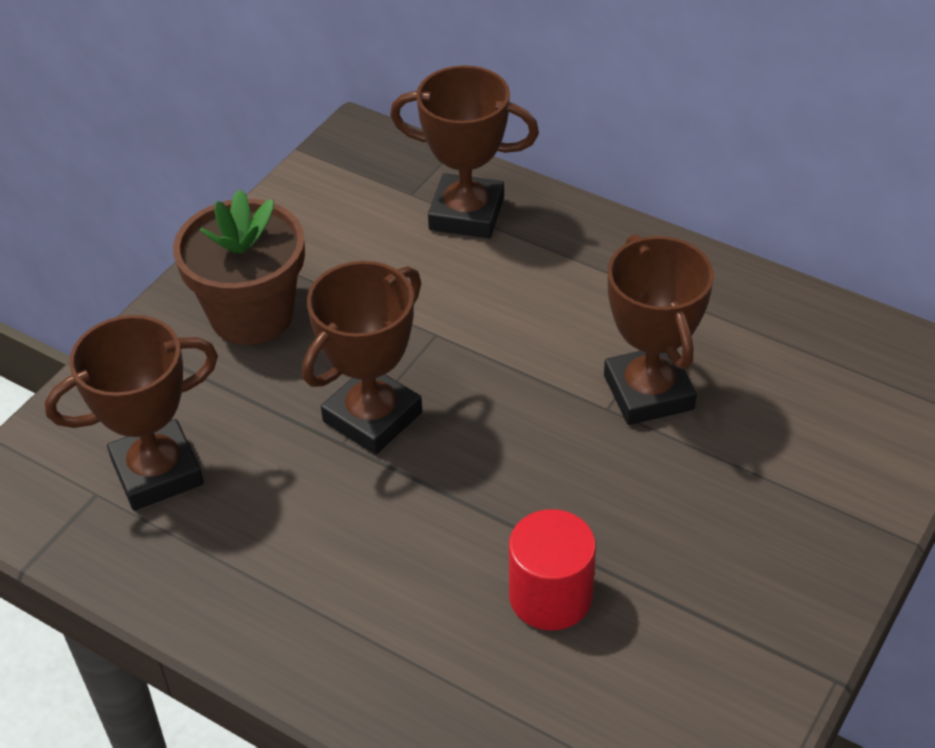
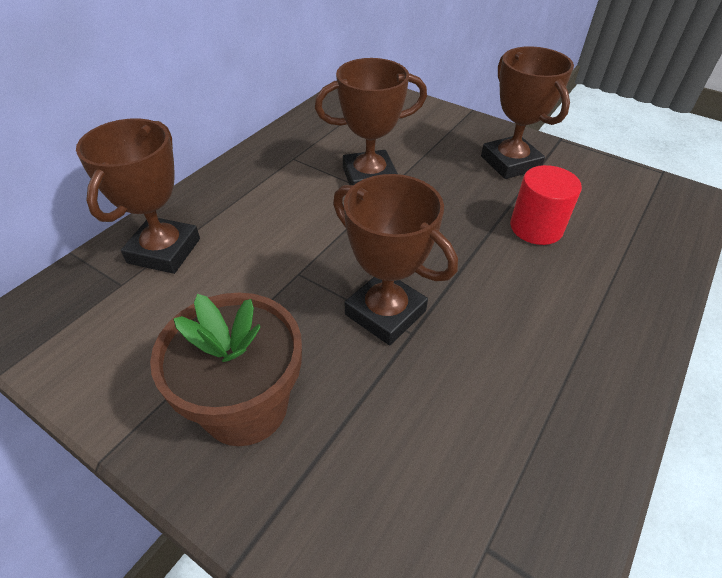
camera: 90 degrees left, 0 degrees up
(157, 472) = (454, 483): brown trophy -> brown trophy (510, 163)

